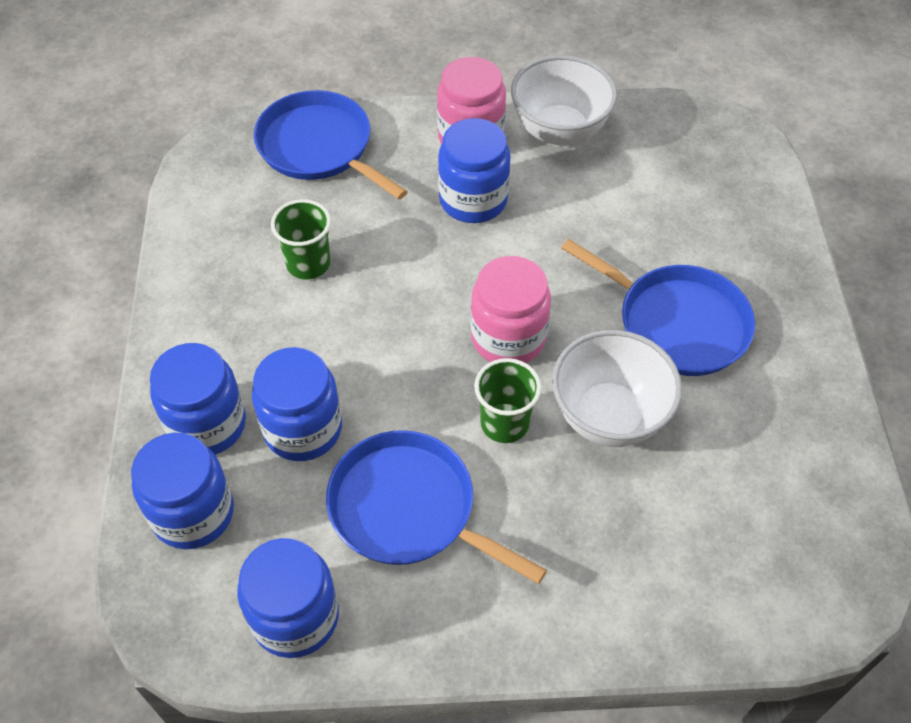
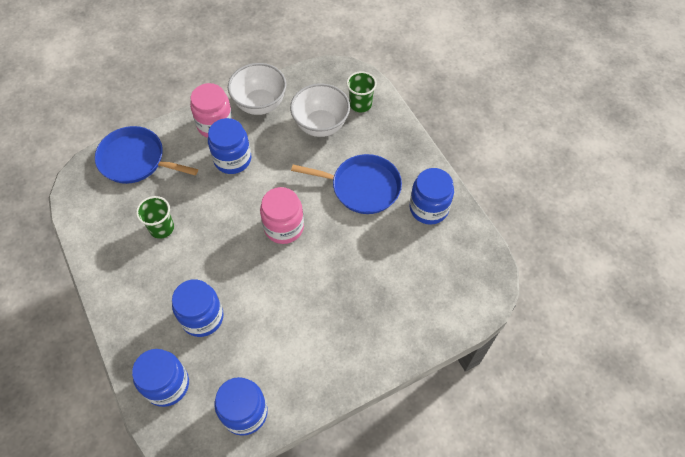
camera: 25 degrees left, 5 degrees up
(207, 424) = (151, 336): blue jar -> blue jar (429, 208)
(409, 509) = (275, 335): blue pan -> none
(504, 423) = (302, 272): green cup -> green cup (360, 104)
(609, 416) = (350, 248): white bowl -> white bowl (321, 125)

